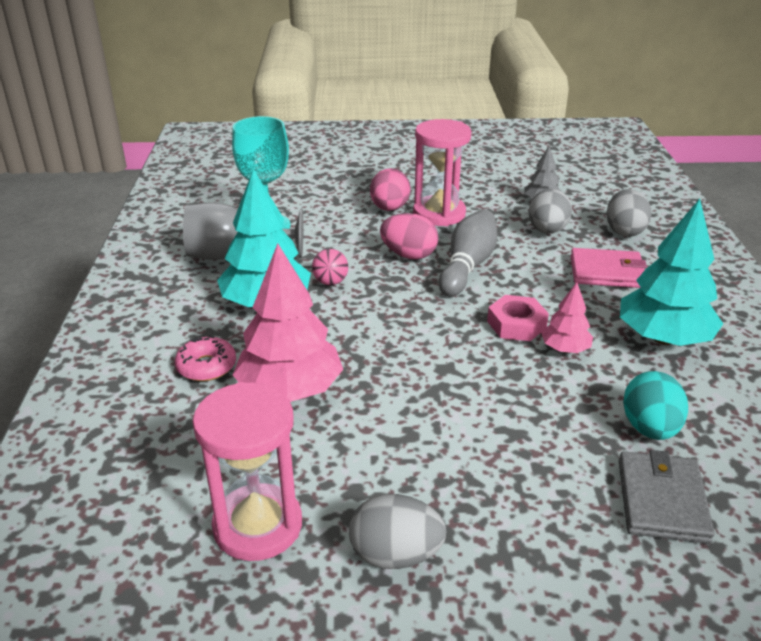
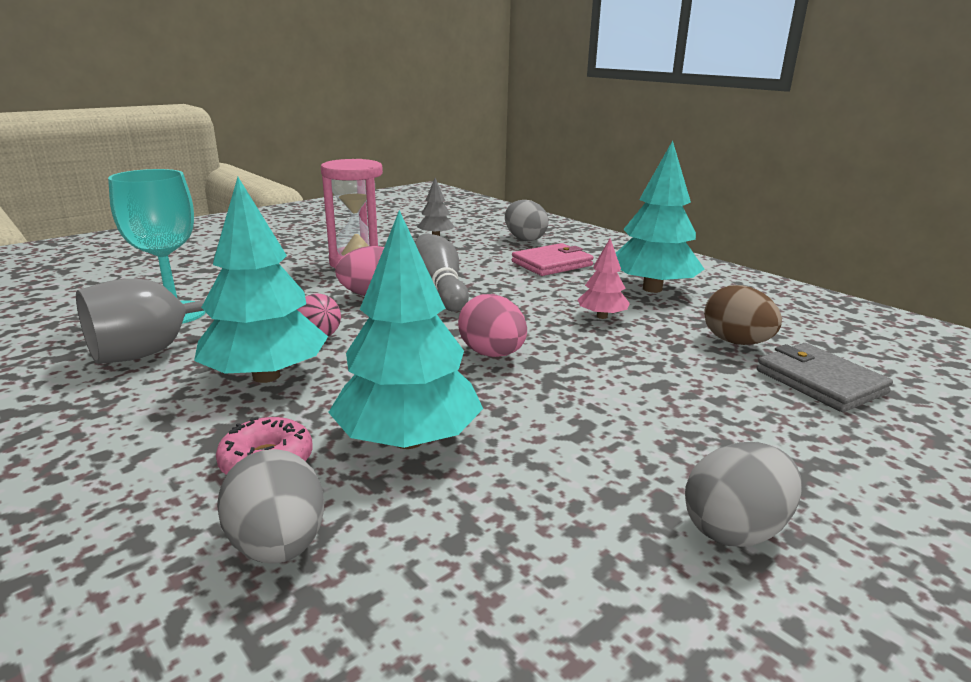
camera: 40 degrees left, 10 degrees down
(258, 525) = (570, 590): pink hourglass -> none
(290, 390) = (408, 440): pink tree -> turquoise tree
(389, 208) = (302, 269): pink egg -> pink egg (492, 354)
(516, 324) = (541, 313): pink nut -> none
(547, 231) = (468, 251): grey egg -> grey egg (278, 545)
(649, 428) = (736, 342): turquoise egg -> brown egg

